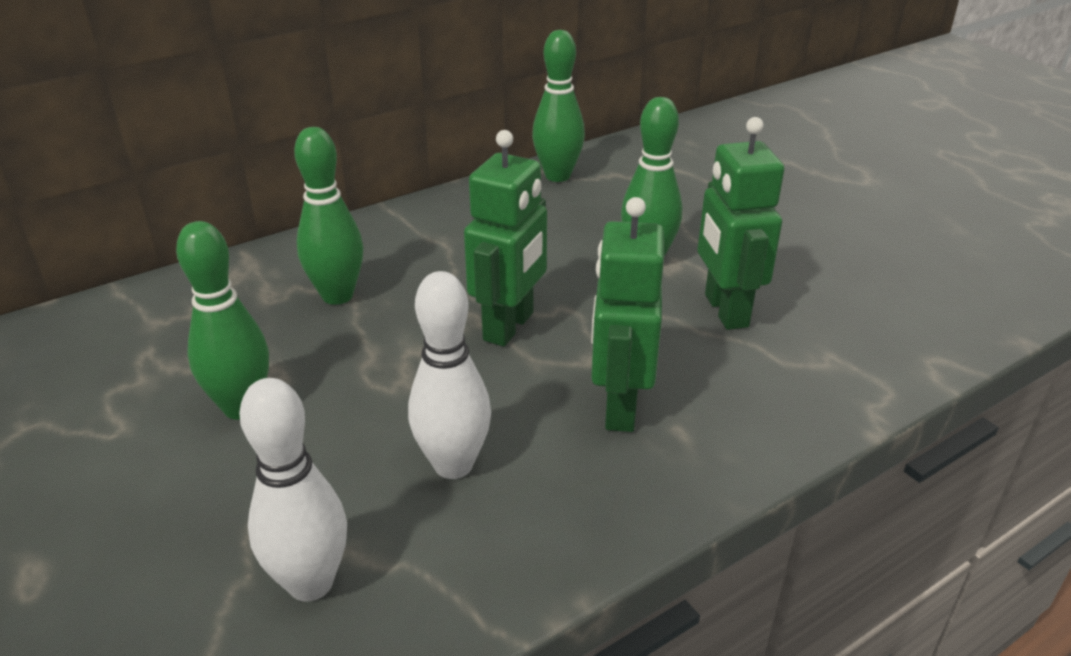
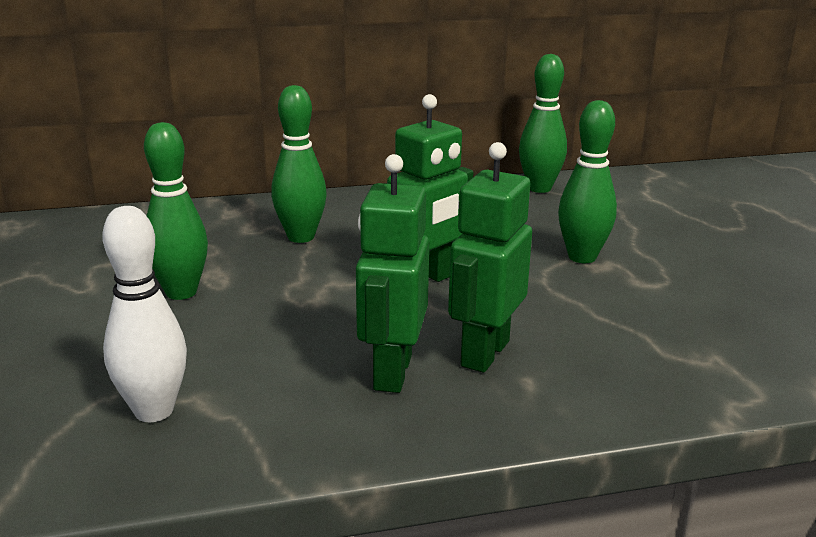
camera: 20 degrees right, 10 degrees down
(453, 465) = (315, 362): white bowling pin -> none
(725, 311) = (631, 305): green robot -> green robot (391, 372)

